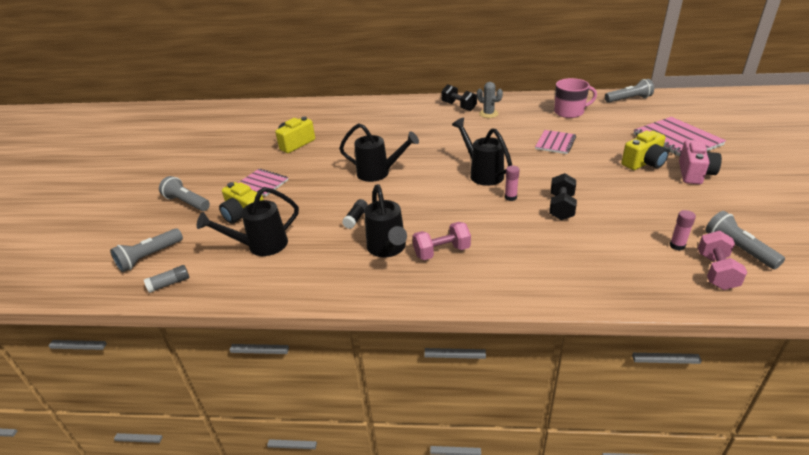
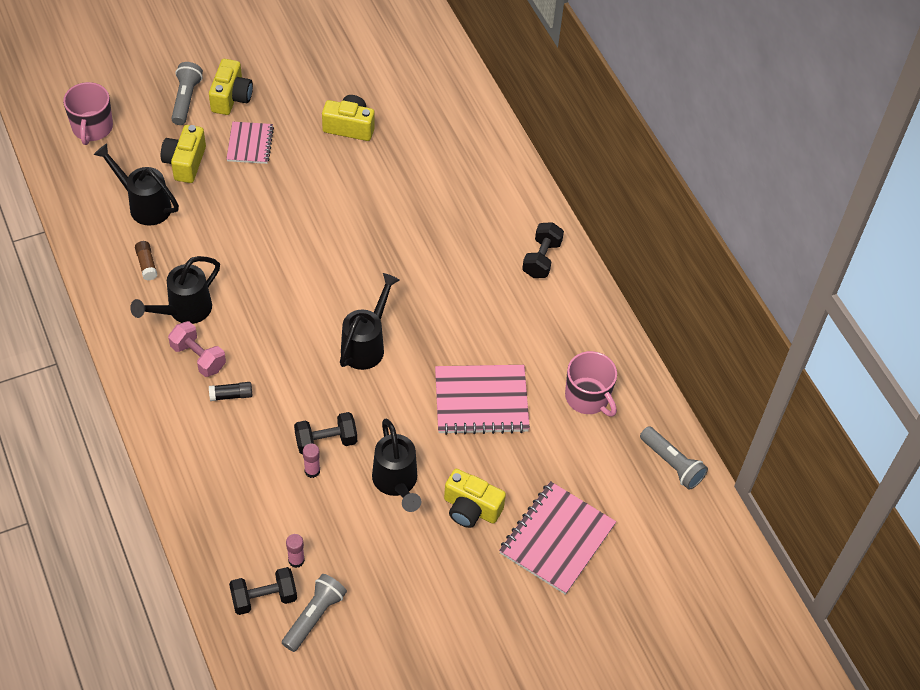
camera: 55 degrees right, 20 degrees up
(149, 257) = (92, 128): grey flashlight -> pink mug
(169, 284) = (65, 168): grey glue stick -> none
(212, 182) = (231, 97): none -> yellow camera
(322, 259) = (146, 264): none -> brown glue stick
(356, 218) = (223, 261): black glue stick -> black glue stick (231, 395)
(379, 173) = (320, 242): black watering can -> black watering can (396, 483)
(488, 114) = (534, 302): grey cactus -> none
(510, 197) = (325, 387): pink glue stick -> pink glue stick (312, 471)
(555, 143) = (481, 401): pink notebook -> pink notebook, size x1.66
(694, 173) = (467, 566): pink camera -> none
(716, 271) = (264, 598): pink dumbbell -> black dumbbell

